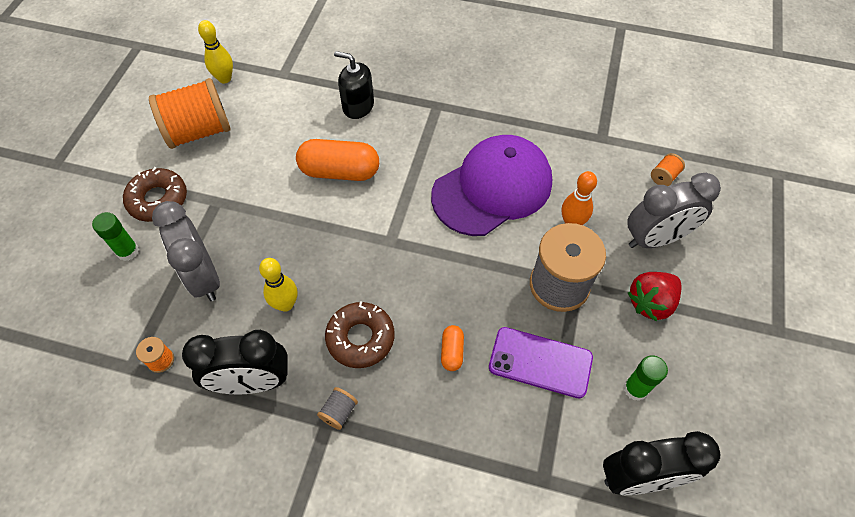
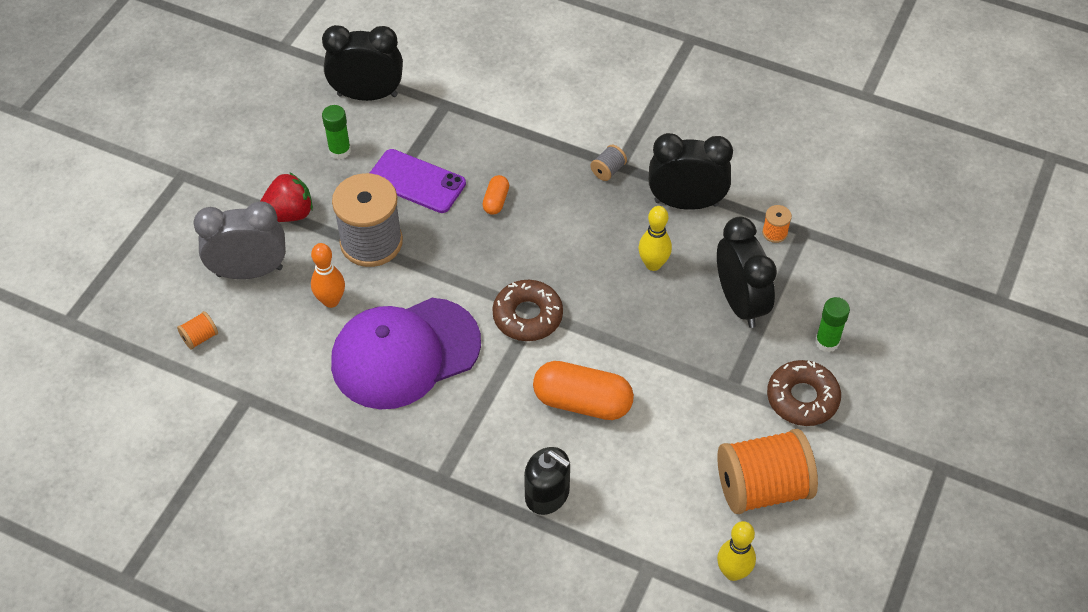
camera: 170 degrees left, 5 degrees down
(203, 277) = (740, 302): grey clock -> black clock
(360, 338) = (581, 224): brown donut -> brown donut (527, 316)

